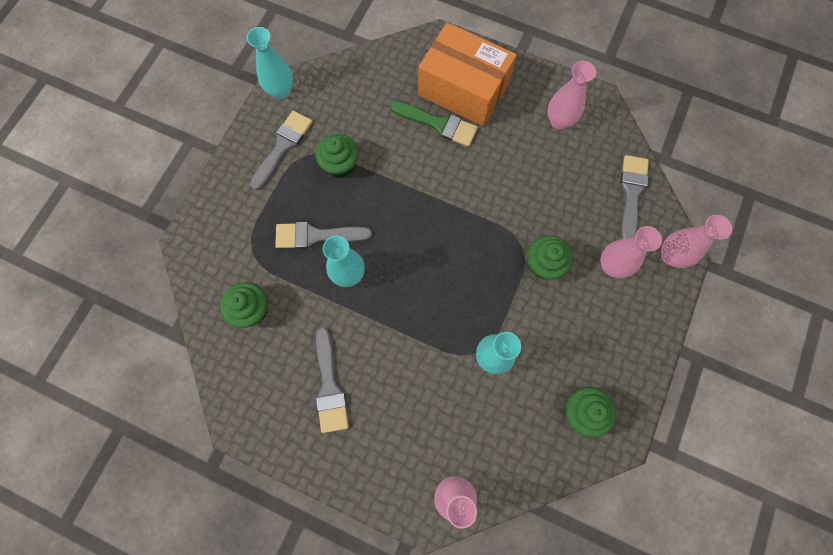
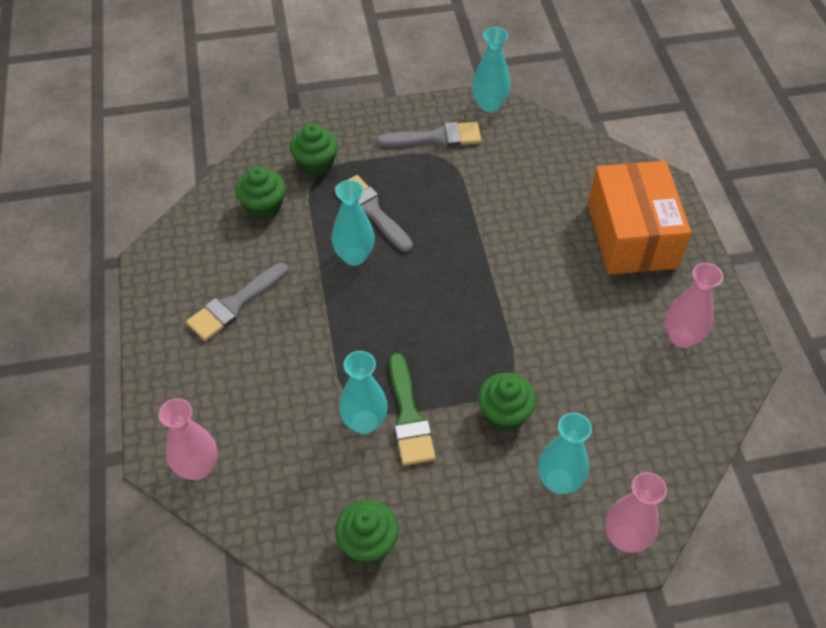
camera: 55 degrees right, 20 degrees down
(340, 164) = (457, 187): green cupcake -> green cupcake (316, 164)
(438, 124) = (572, 237): green brush -> green brush (408, 416)
(611, 266) = (559, 481): pink vase -> turquoise vase
(631, 193) = (664, 455): grey brush -> none

